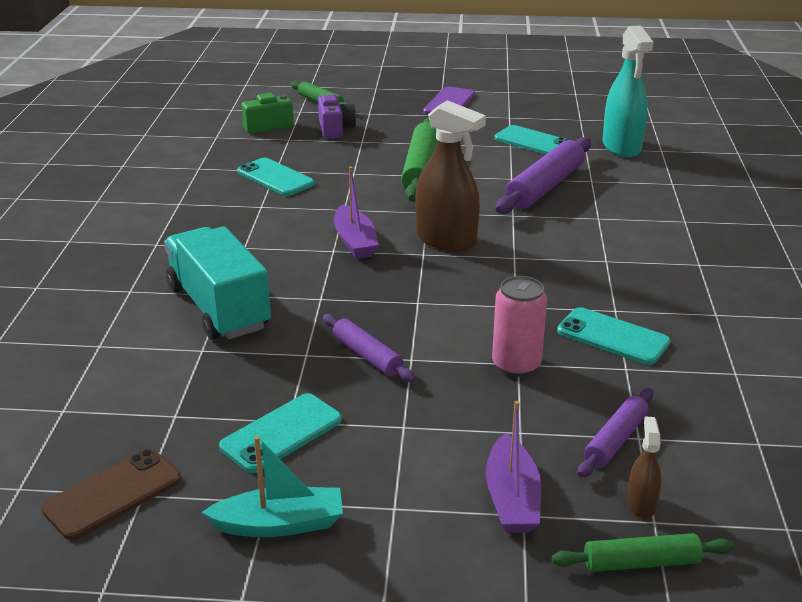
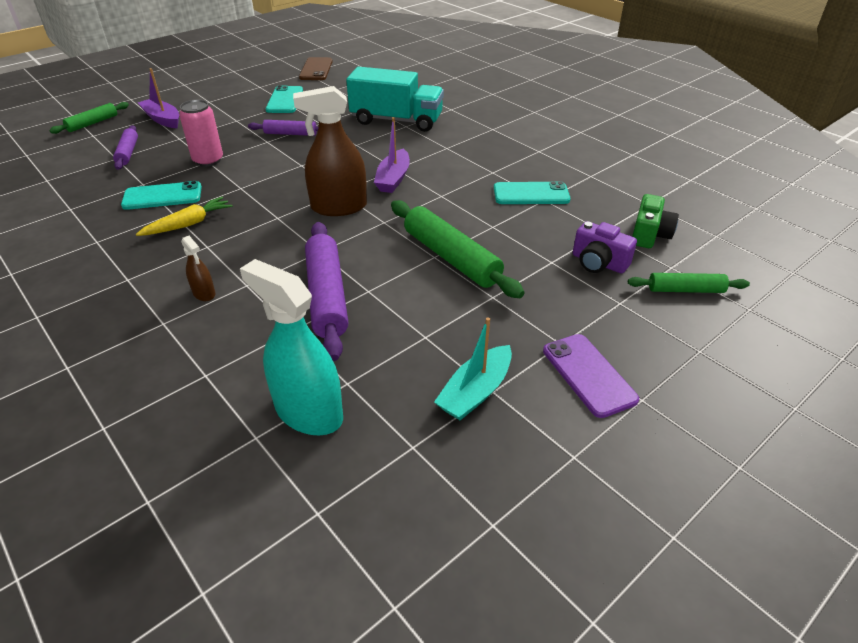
camera: 135 degrees right, 10 degrees up
(280, 524) = (246, 84): turquoise boat -> turquoise boat (475, 392)
(355, 242) = (393, 179): purple boat -> purple boat turned 105 degrees counterclockwise
(533, 142) = (410, 358): turquoise phone -> none
(607, 289) = (189, 224): none -> yellow carrot
(641, 504) = (102, 138): brown spray bottle -> brown spray bottle (204, 293)

